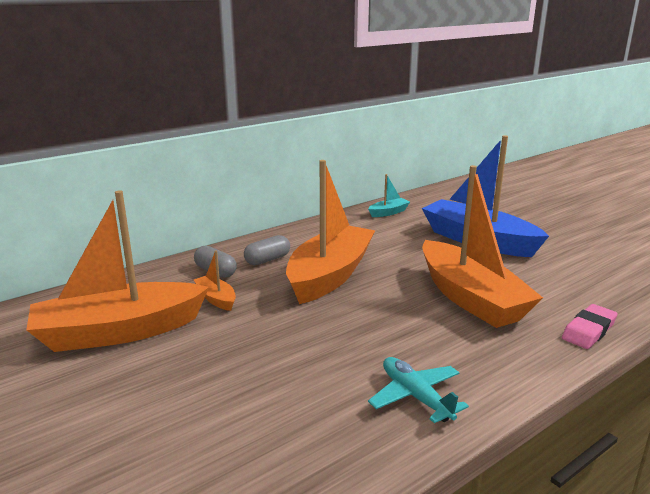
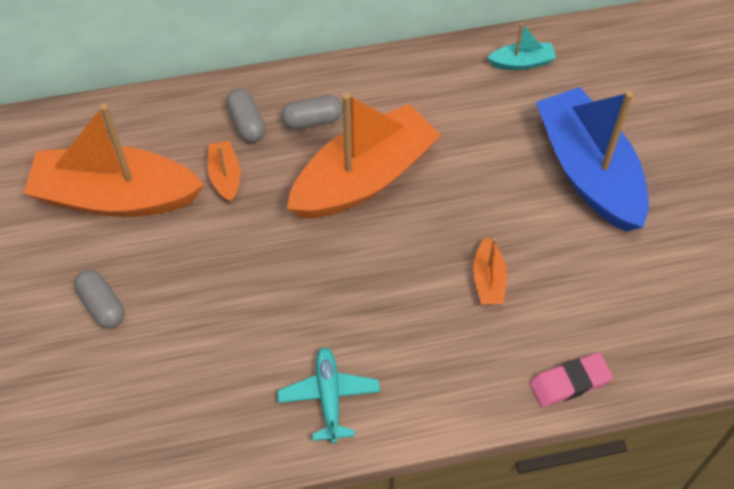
camera: 25 degrees right, 35 degrees up
(141, 402) = (102, 306): none -> grey capsule
(470, 298) = (488, 280): orange boat -> orange boat, size x0.42

